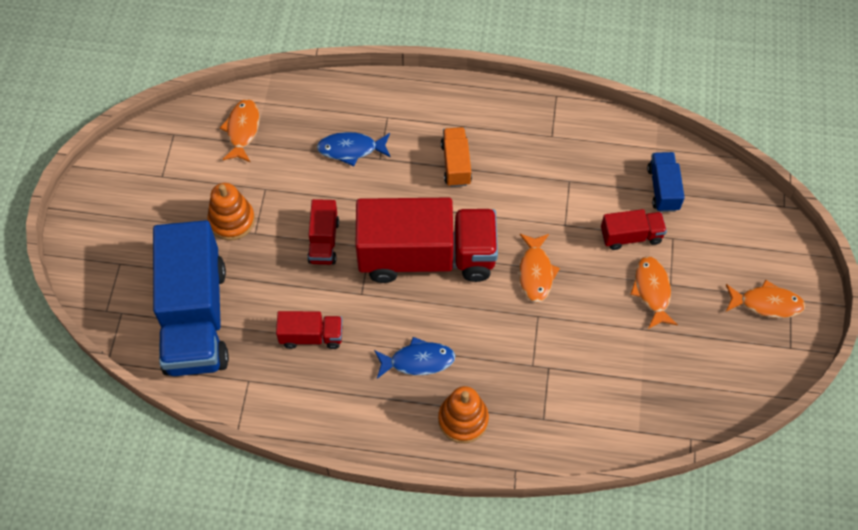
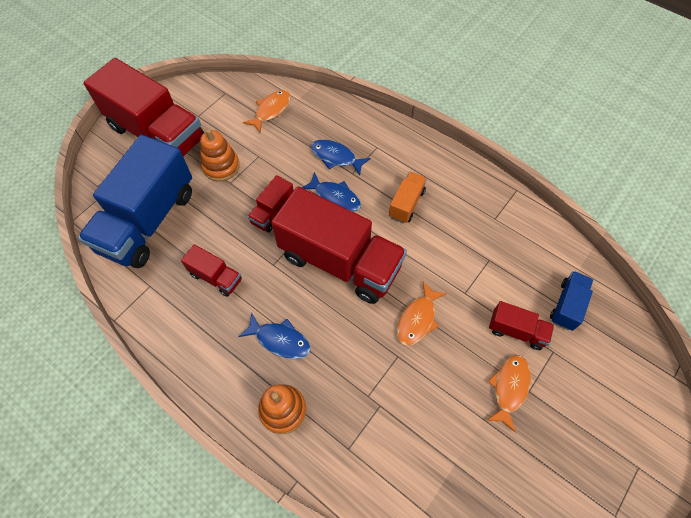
camera: 30 degrees right, 0 degrees up
(129, 219) = (157, 133): none -> red truck
(379, 193) = (335, 197): none -> blue fish
(766, 303) = (612, 459): orange fish -> none

